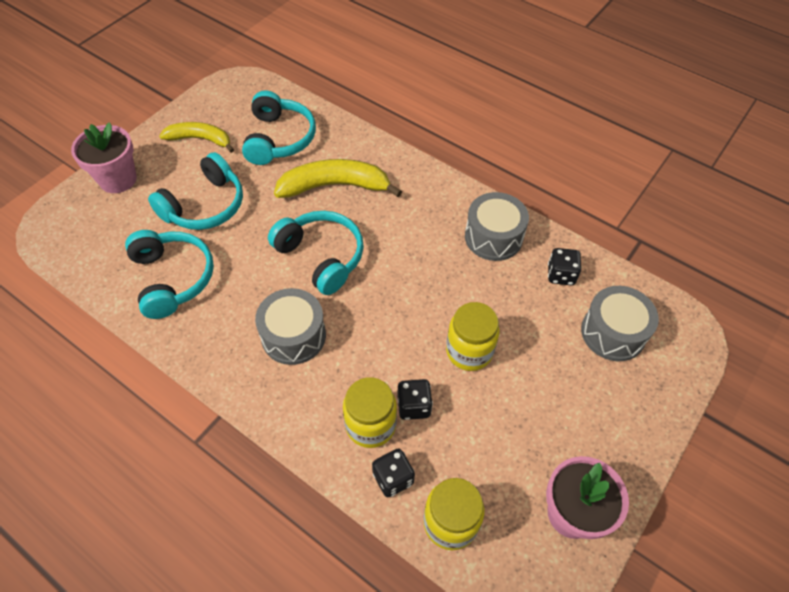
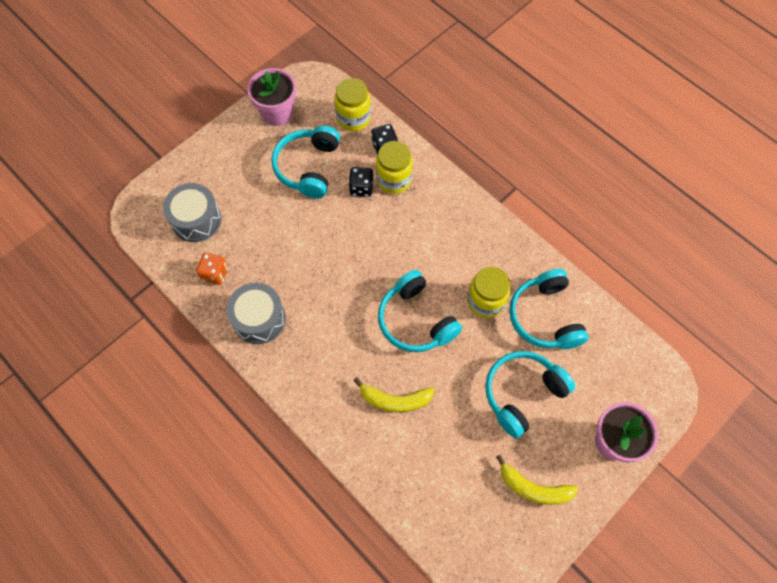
camera: 170 degrees left, 10 degrees up
(279, 139) = (448, 476): turquoise headphones -> turquoise headphones (308, 167)
(293, 336) = (444, 251): grey drum -> none
(335, 186) = (394, 400): yellow banana -> yellow banana, size x0.66
(469, 351) = (311, 221): yellow jar -> yellow jar (485, 301)
(561, 275) = (215, 274): black dice -> orange dice

